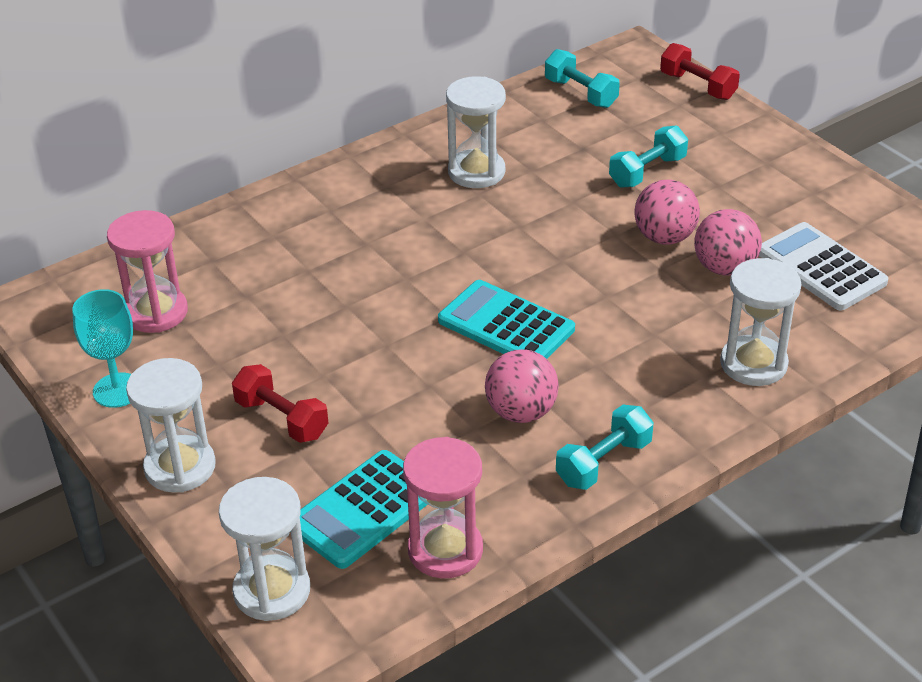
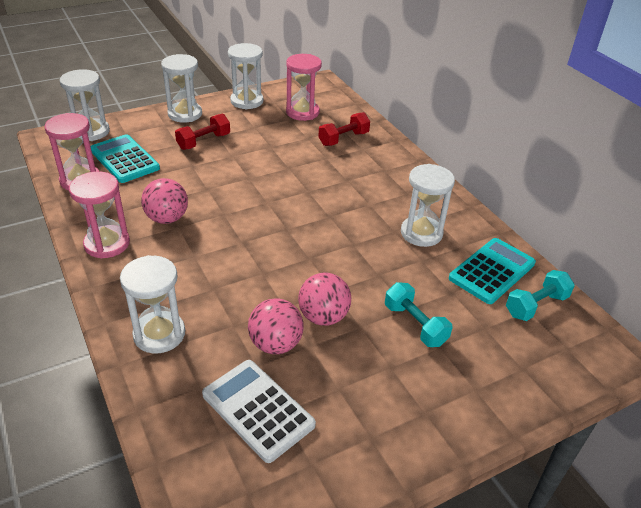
camera: 95 degrees right, 0 degrees up
(117, 390) = (247, 101): turquoise goblet -> white hourglass
(506, 325) = (248, 224): turquoise calculator -> turquoise calculator (492, 271)
(603, 462) = (107, 244): turquoise dumbbell -> pink hourglass
(698, 86) = (559, 390): red dumbbell -> red dumbbell (343, 139)
(821, 268) = (258, 410): white calculator -> white calculator turned 105 degrees counterclockwise

